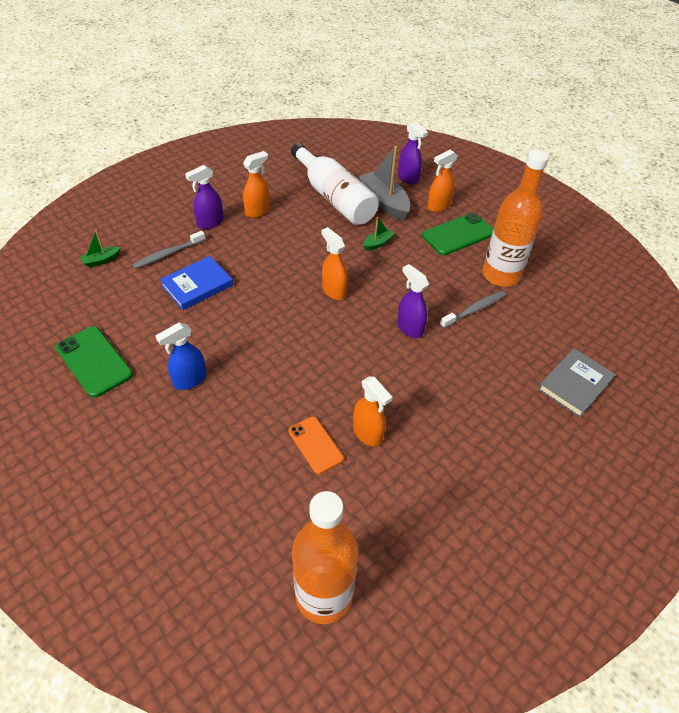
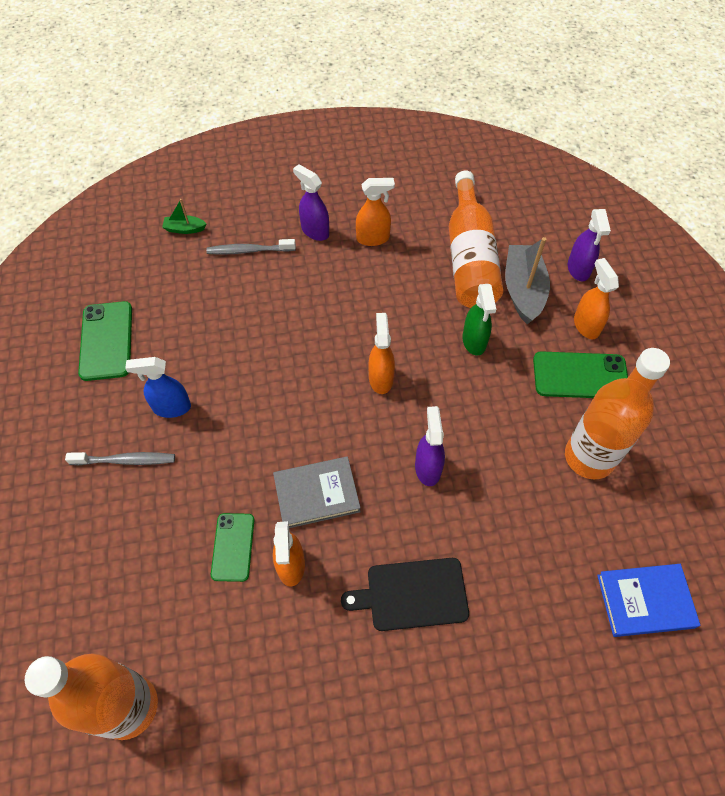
camera: 35 degrees right, 10 degrees up
(197, 285) = (251, 302): blue book -> blue book (645, 601)
(210, 223) = (315, 231): purple spray bottle -> purple spray bottle turned 45 degrees clockwise
(315, 445) = (233, 547): orange phone -> green phone
(334, 197) = (470, 257): white bottle -> orange bottle
(377, 243) = (474, 341): green boat -> green spray bottle
(438, 206) = (586, 325): orange spray bottle -> orange spray bottle turned 75 degrees clockwise
(462, 405) = (412, 594): none -> black cutting board
(474, 310) = (519, 485): grey toothbrush -> grey toothbrush (125, 460)
(575, 384) = (563, 648): grey book -> grey book (316, 494)

